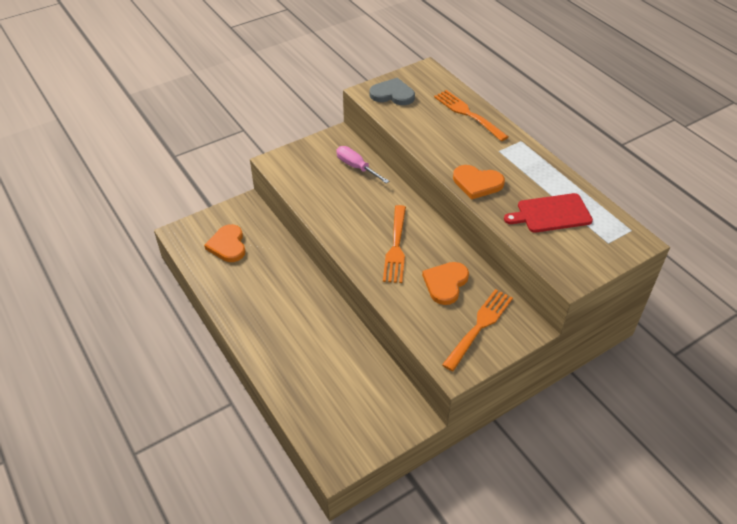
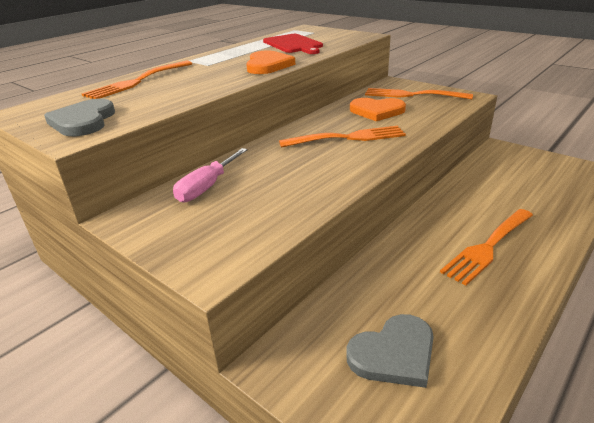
camera: 105 degrees left, 15 degrees down
(228, 245) = (394, 353): orange heart -> grey heart
(279, 322) = (488, 246): none -> orange fork

